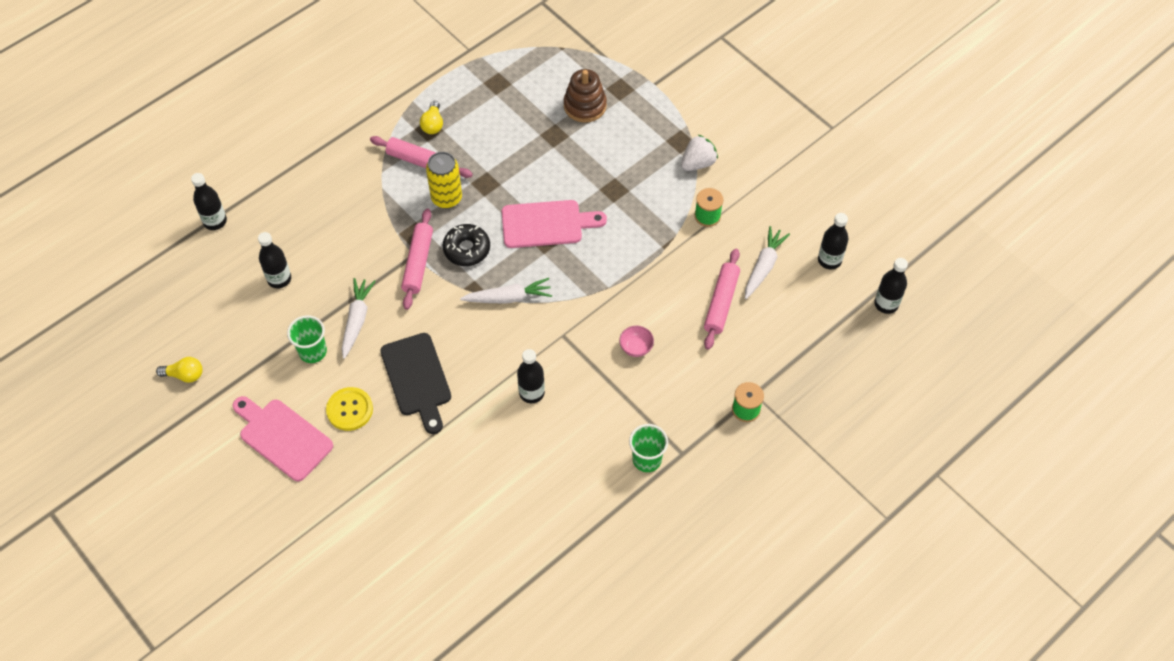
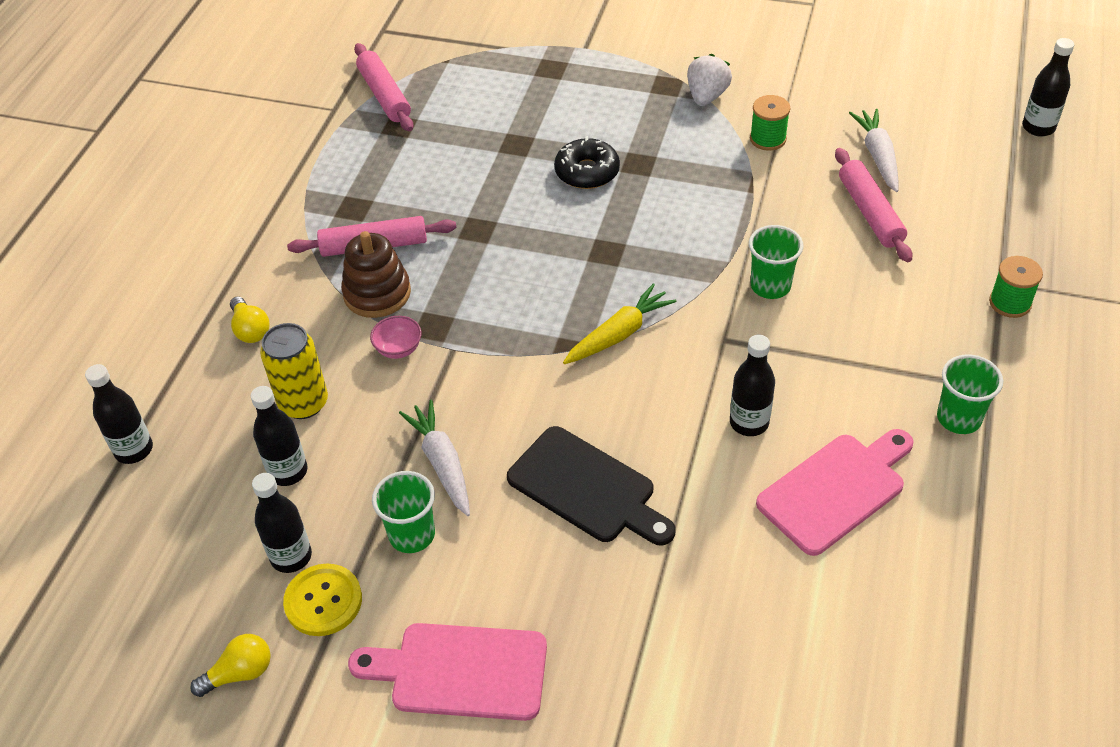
camera: 30 degrees left, 10 degrees down
(349, 409) = (528, 578): yellow button -> yellow button (323, 601)
(418, 263) = (467, 355): pink rolling pin -> pink rolling pin (384, 95)
(433, 124) = (354, 201): yellow light bulb -> yellow light bulb (250, 329)
(446, 198) = (441, 267): yellow can -> yellow can (303, 403)
(467, 249) = (517, 309): black donut -> black donut (587, 172)
(508, 298) = (619, 334): white carrot -> yellow carrot
(546, 224) = (592, 235): pink cutting board -> pink cutting board (836, 490)
(585, 106) = (525, 101): brown stacking toy -> brown stacking toy (377, 293)
(618, 317) = (770, 286): none -> green cup
(636, 347) = (823, 306): pink bowl -> pink bowl (398, 349)
(829, 260) = (938, 117): black bottle -> black bottle (291, 556)

